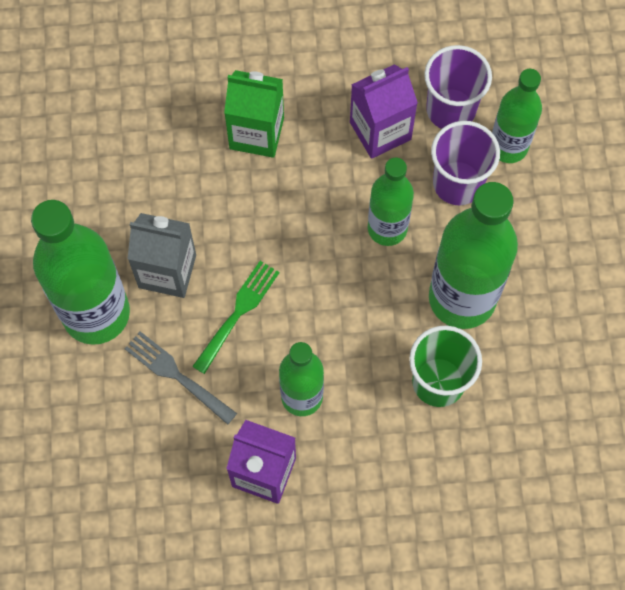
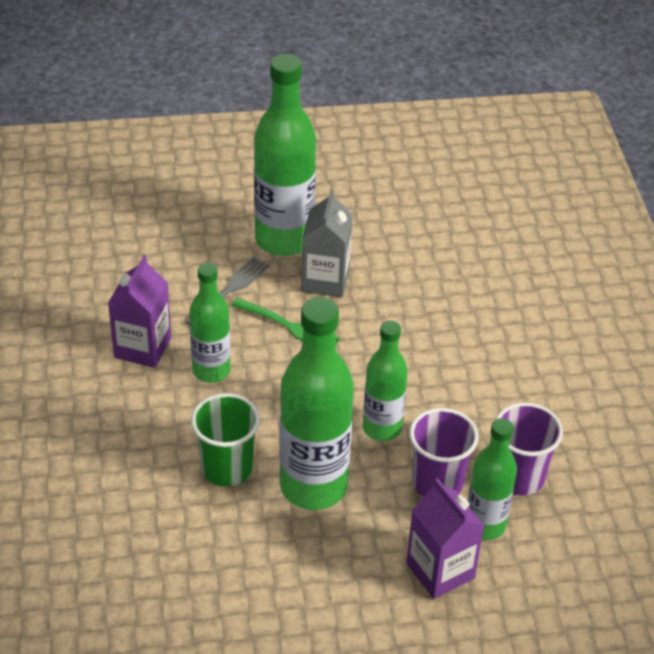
camera: 85 degrees right, 25 degrees down
(256, 133) = (468, 333): green carton -> none
(380, 131) = (485, 422): purple carton -> purple carton (440, 570)

